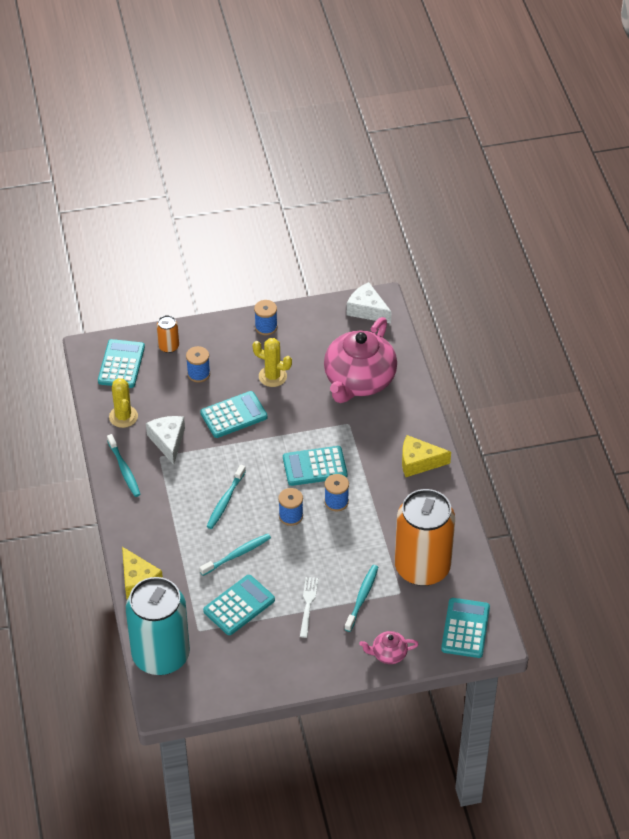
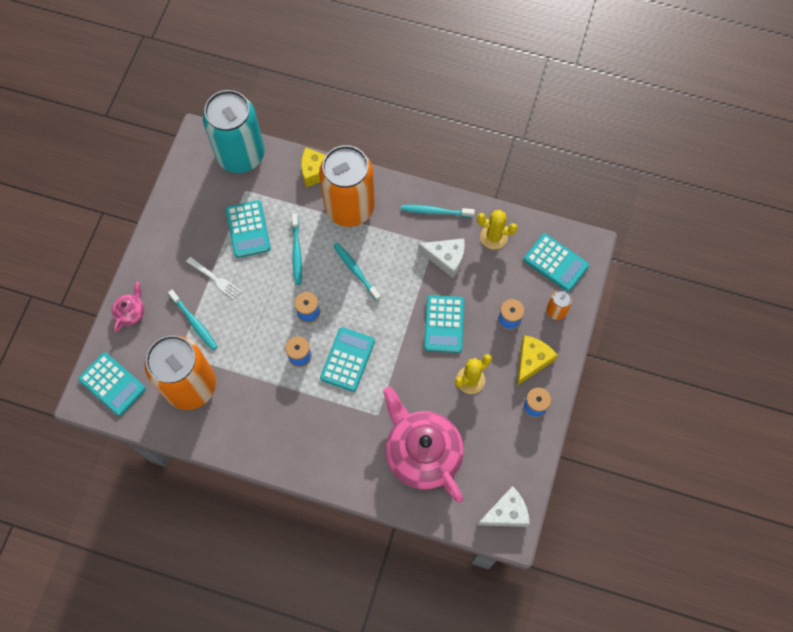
camera: 120 degrees right, 20 degrees up
(162, 536) = (349, 207): none -> orange can
(419, 462) = (298, 450): yellow cheese -> yellow cheese (531, 361)

